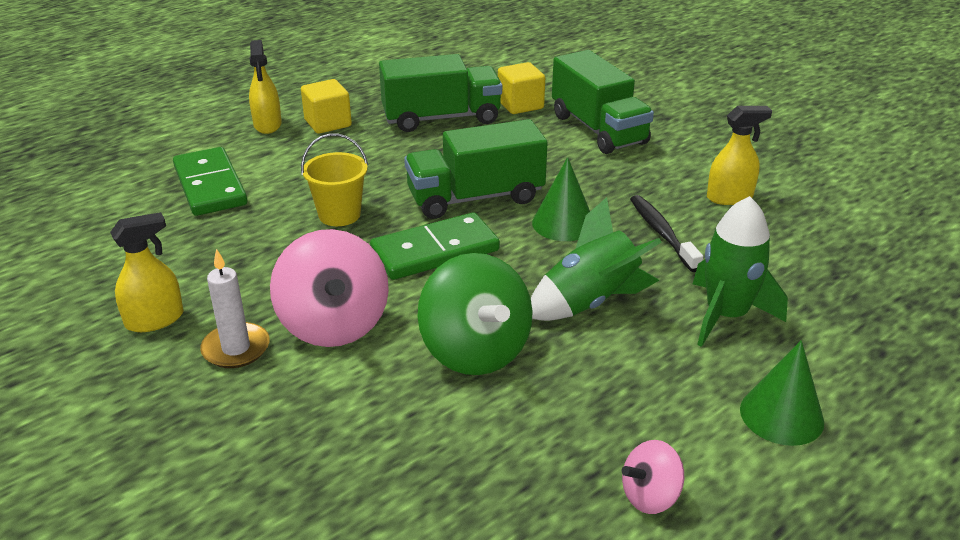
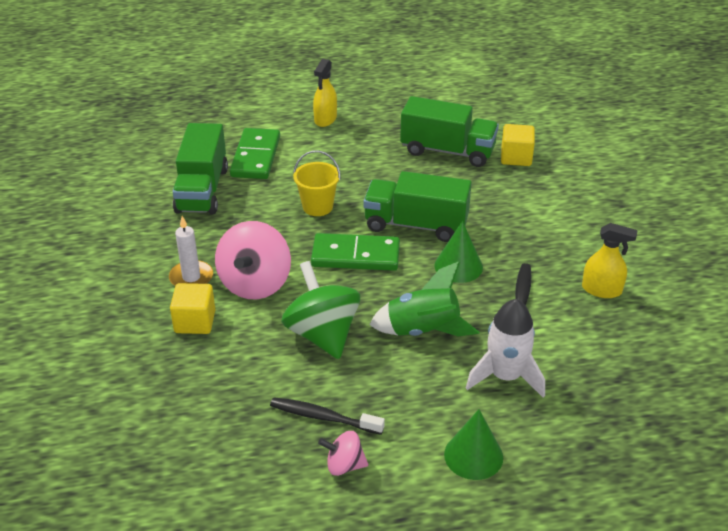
camera: 30 degrees right, 5 degrees up
(155, 320) = (162, 241): yellow spray bottle -> none
(328, 123) = (365, 130): yellow cube -> yellow cube (195, 322)
(475, 351) = (322, 334): green spinning top -> green spinning top turned 150 degrees clockwise
(568, 449) = (323, 417): none -> black toothbrush
(598, 129) = (556, 198): green truck -> green truck (202, 190)
(726, 315) = (505, 376): green rocket -> white rocket

